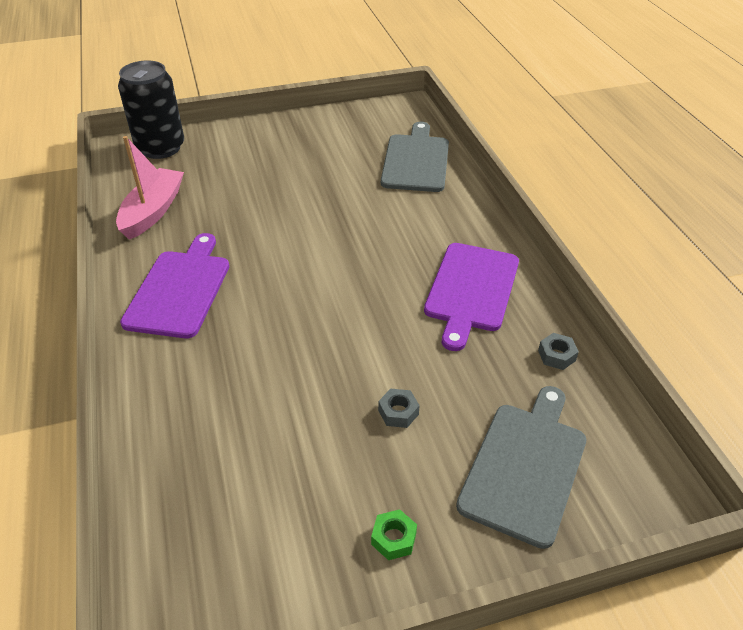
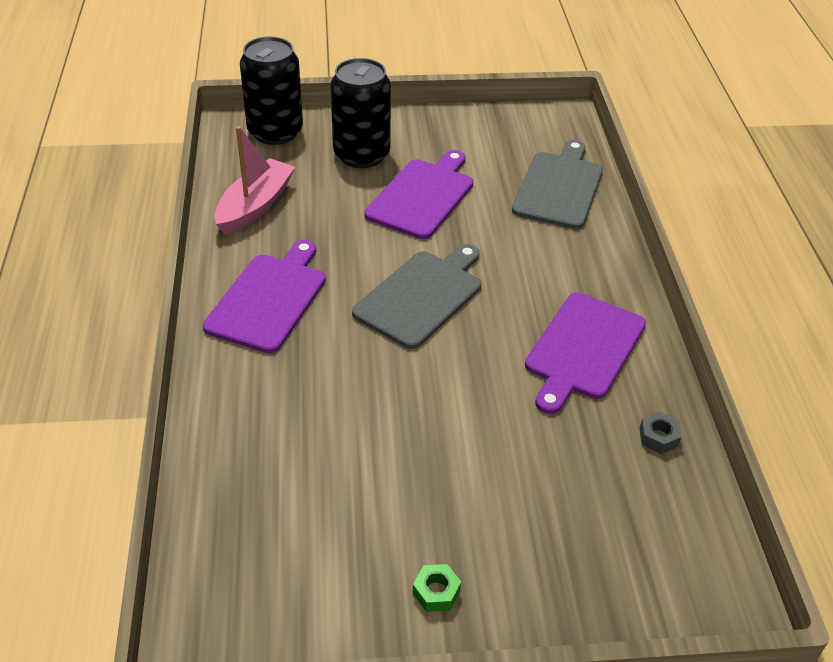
camera: 10 degrees right, 0 degrees up
(241, 157) = (361, 155): none -> black can
(301, 183) = (423, 196): none -> purple cutting board
(398, 412) = (471, 468): grey nut -> none
(525, 466) = (591, 547): grey cutting board -> grey cutting board (422, 296)

